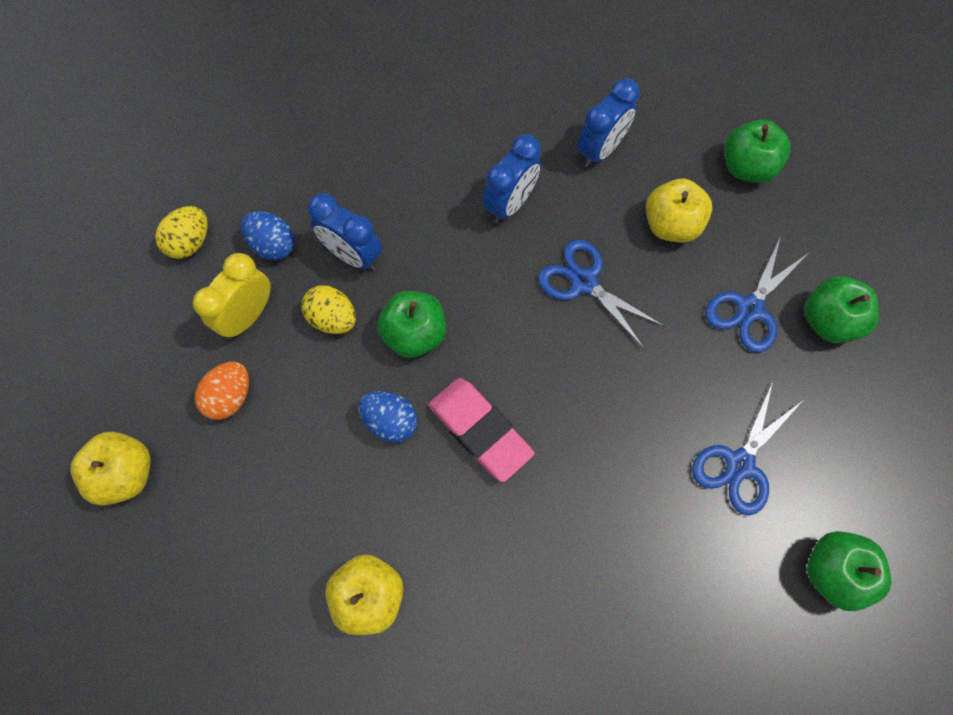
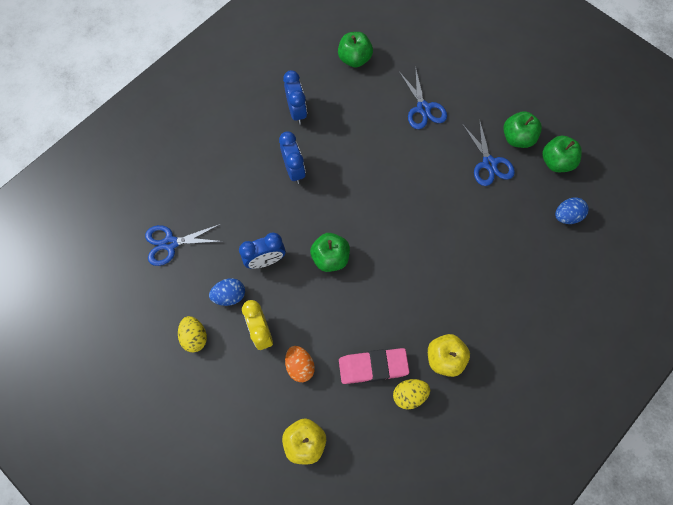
camera: 55 degrees left, 0 degrees up
(333, 319) = (293, 291): yellow egg -> yellow egg (409, 395)
(390, 421) = (367, 297): blue egg -> blue egg (566, 216)
(480, 430) = (400, 259): pink eraser -> pink eraser (373, 366)
(584, 282) = (359, 166): blue scissors -> blue scissors (170, 243)
(671, 225) = (359, 110): yellow apple -> none
(828, 321) = (451, 83): green apple -> green apple (517, 138)

